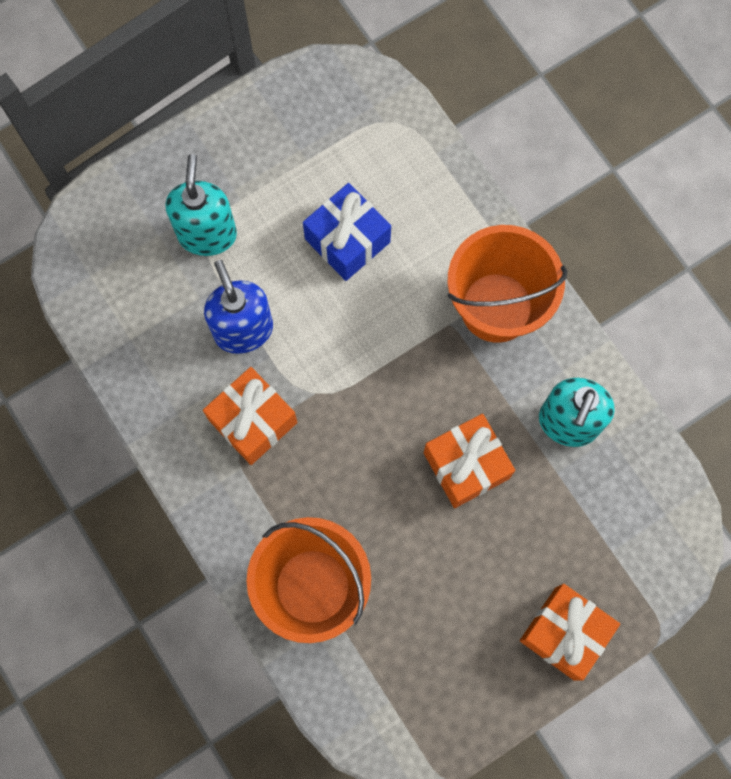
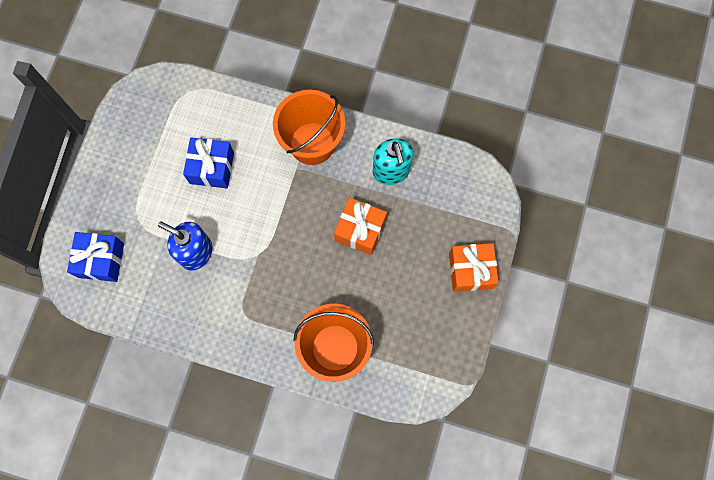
camera: 40 degrees left, 0 degrees up
(126, 249) = (101, 260): none -> blue gift
(207, 234) = (137, 220): turquoise soap dispenser -> none
(253, 421) = (238, 293): orange gift -> none

